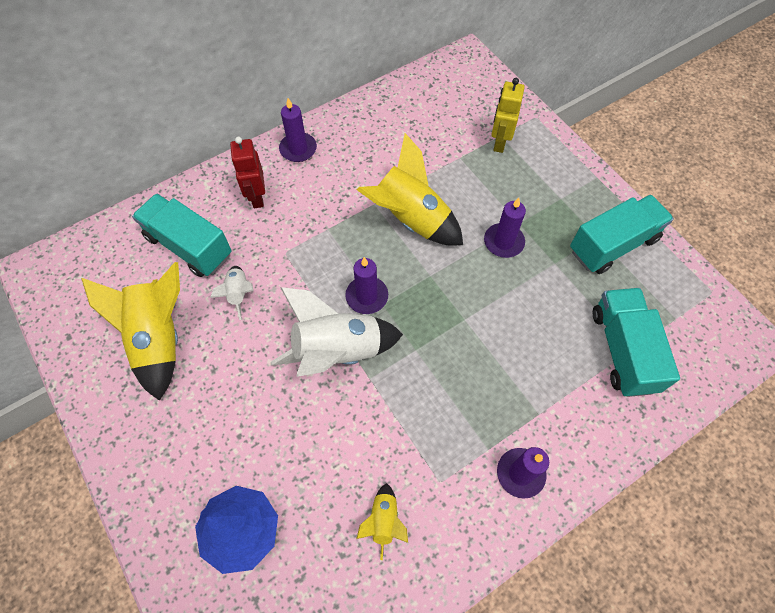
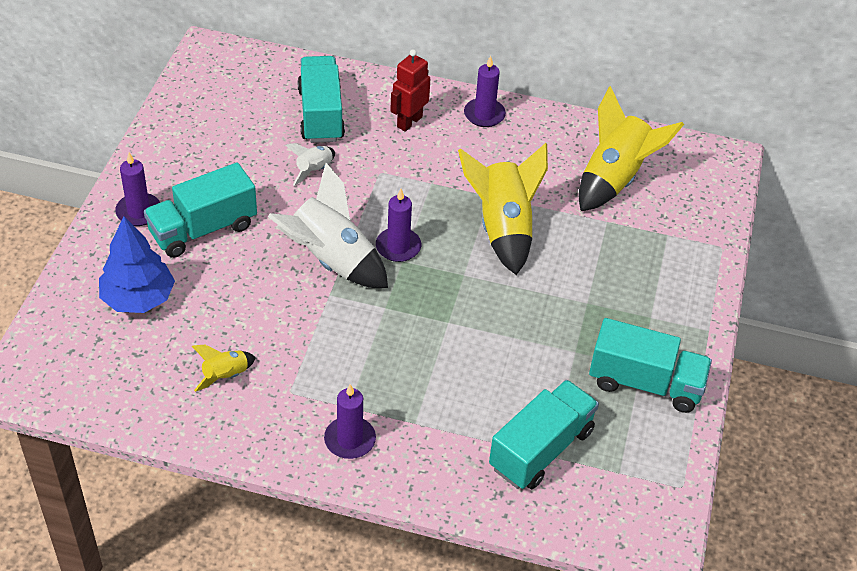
camera: 45 degrees right, 15 degrees down
(159, 339) = (229, 153): yellow rocket -> yellow rocket (615, 178)
(218, 420) = (203, 229): none -> turquoise truck
(499, 142) = (658, 238): yellow robot -> none
(503, 242) = (554, 303): purple candle -> purple candle (139, 212)

